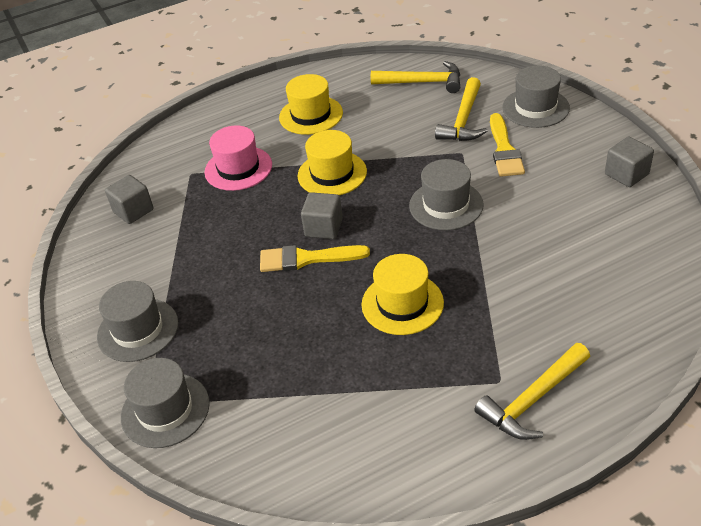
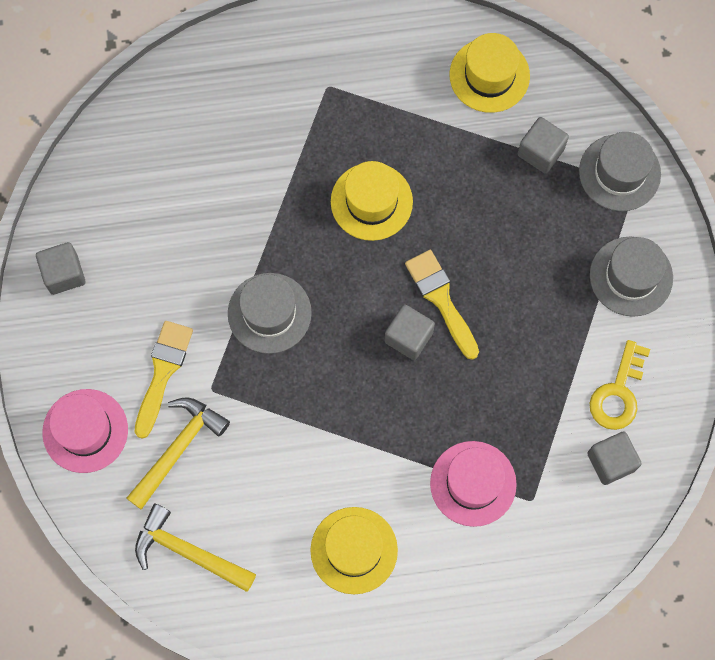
camera: 165 degrees left, 30 degrees up
(135, 250) = (618, 393): none -> yellow key
(253, 400) = (540, 152): none -> grey cube
(306, 259) = (441, 299): yellow brush -> yellow brush turned 135 degrees counterclockwise
(332, 174) = (368, 422): yellow hat -> yellow hat (489, 75)
(533, 399) = (311, 59): yellow hammer -> none
(535, 108) = (85, 431): grey hat -> pink hat

